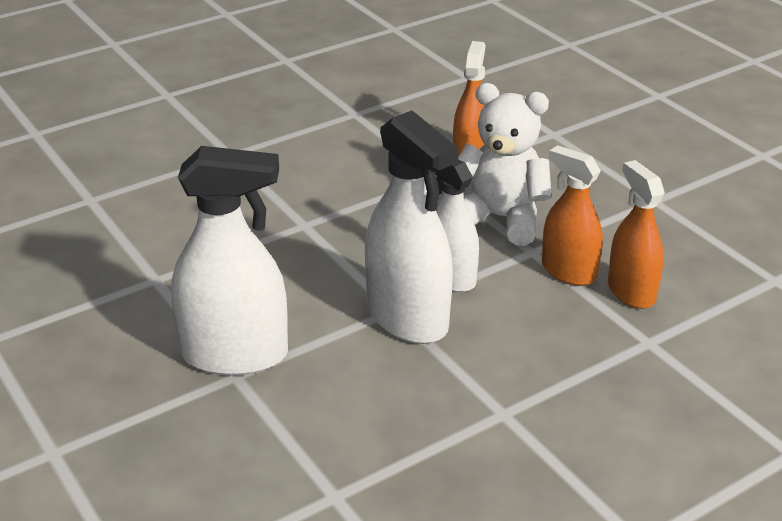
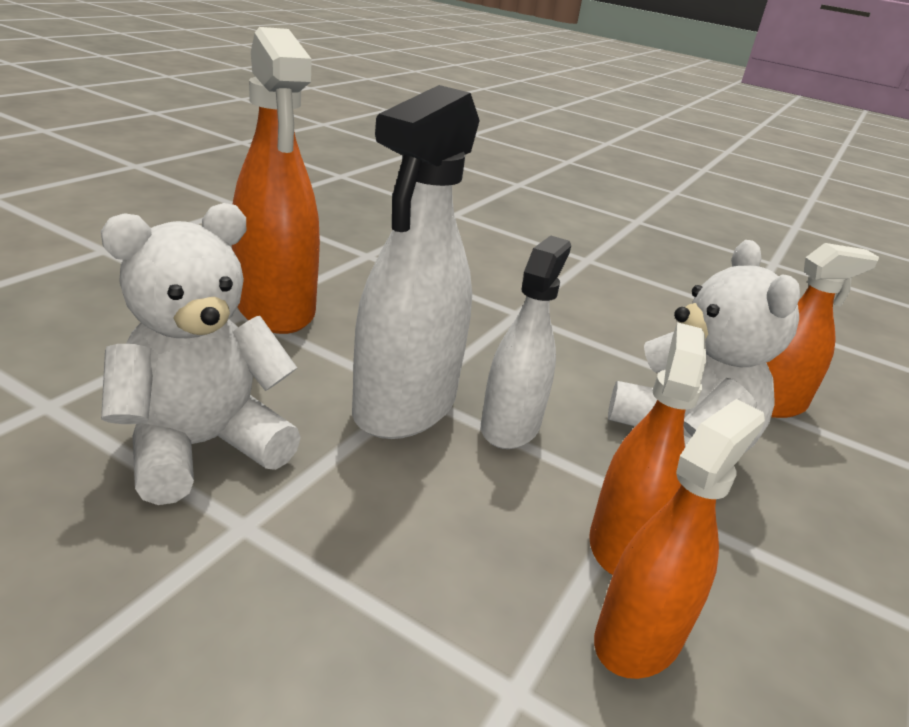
camera: 60 degrees right, 5 degrees down
(235, 355) = (275, 308): white spray bottle -> orange spray bottle
(417, 421) = (201, 446): none -> white teddy bear

